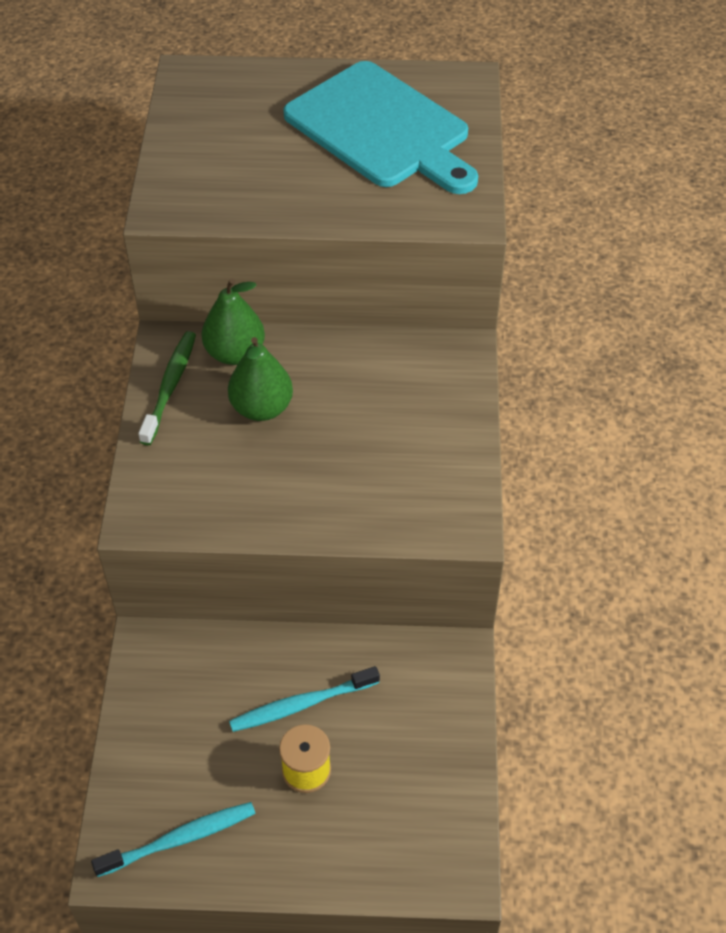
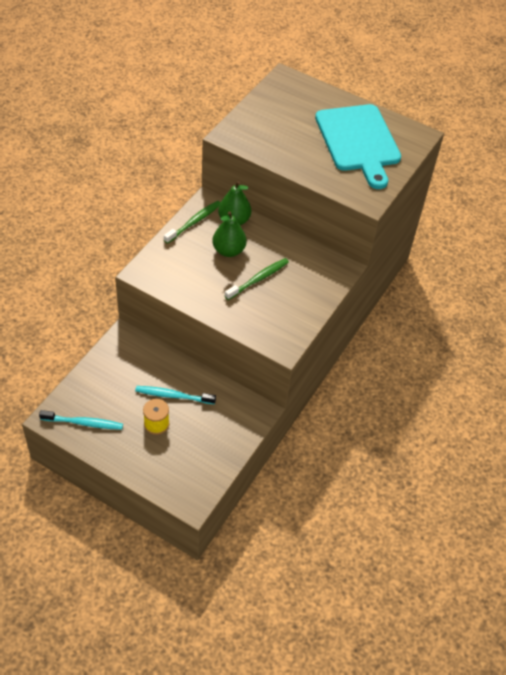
camera: 25 degrees right, 0 degrees up
(344, 433) = (258, 279): none -> green toothbrush

